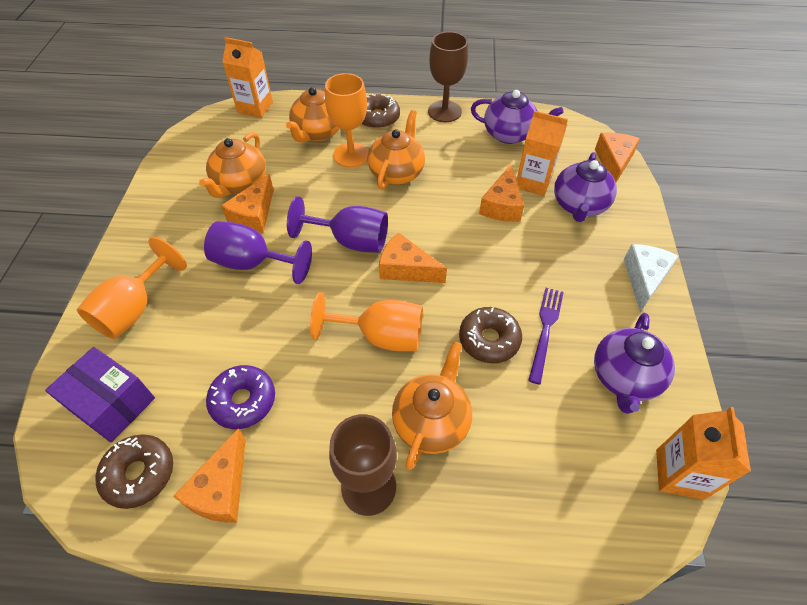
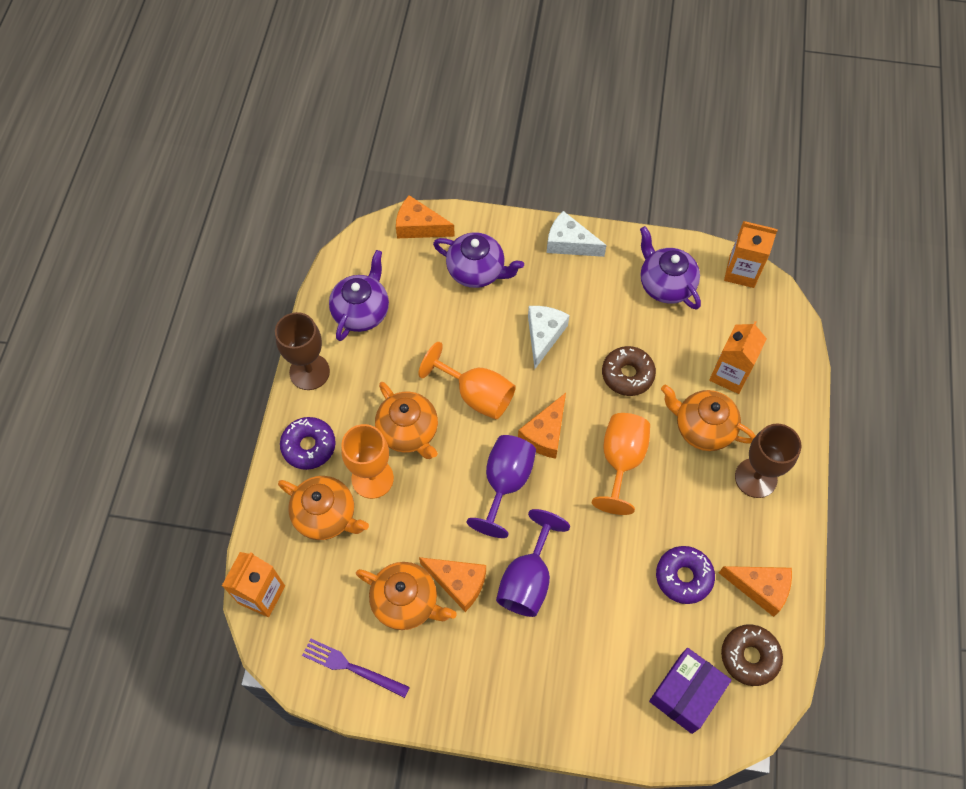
camera: 85 degrees left, 10 degrees up
(134, 309) = (580, 694): orange goblet -> orange goblet (476, 395)
(377, 118) = (309, 446): brown donut -> purple donut
(397, 172) = (409, 432): orange teapot -> orange teapot turned 150 degrees counterclockwise
(502, 205) = (469, 337): orange cheese -> none
(519, 262) = (543, 335): none -> white cheese
(533, 182) = (440, 304): orange carton -> orange carton (729, 374)
(545, 330) = (619, 330): purple fork -> purple fork (352, 667)
(624, 378) = (665, 284): purple teapot -> purple teapot turned 150 degrees counterclockwise

